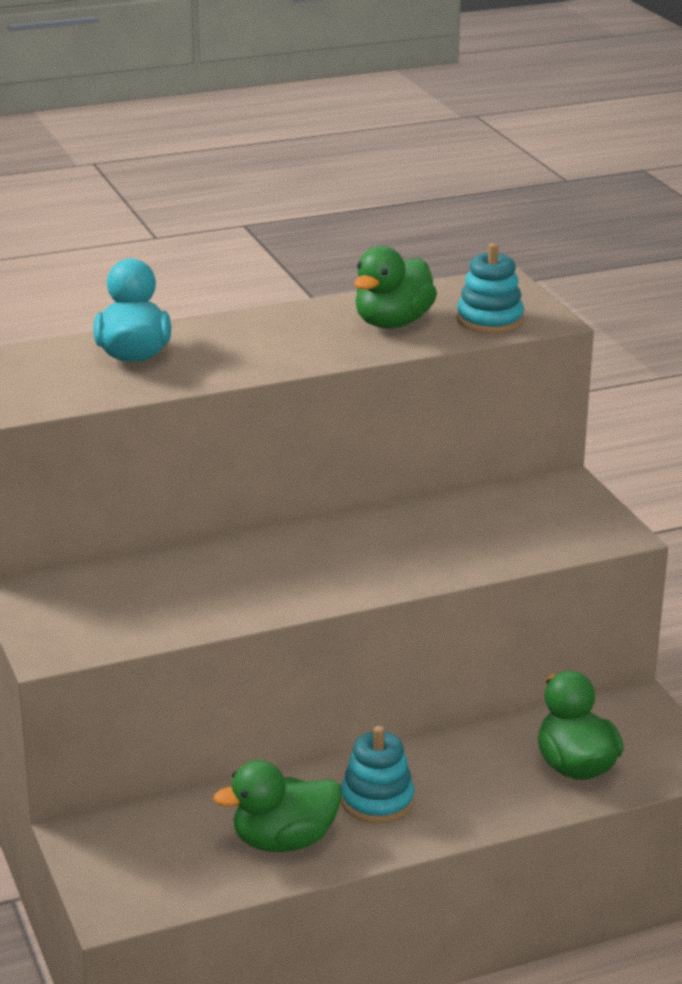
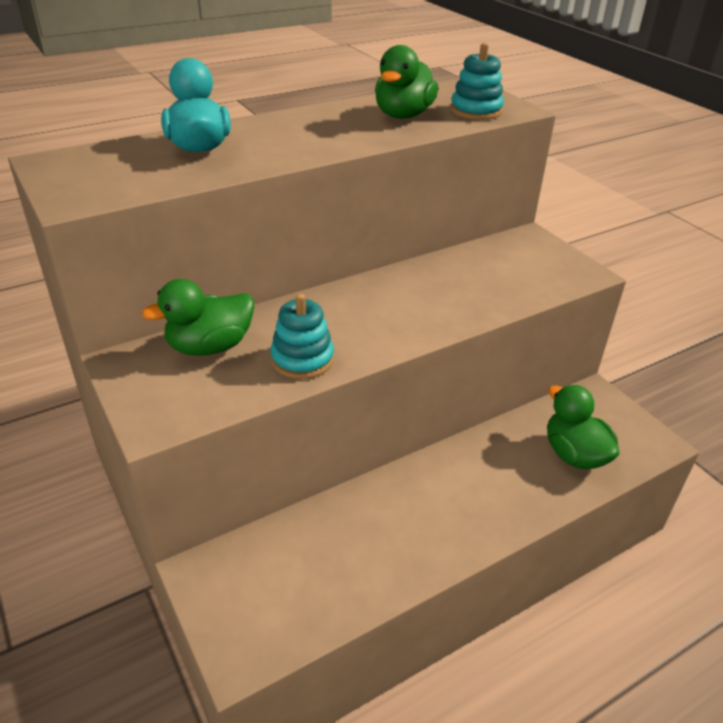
camera: 10 degrees left, 10 degrees up
(284, 841) = (373, 556): green duck -> green duck (210, 347)
(377, 801) = (437, 505): turquoise stacking toy -> turquoise stacking toy (302, 359)

